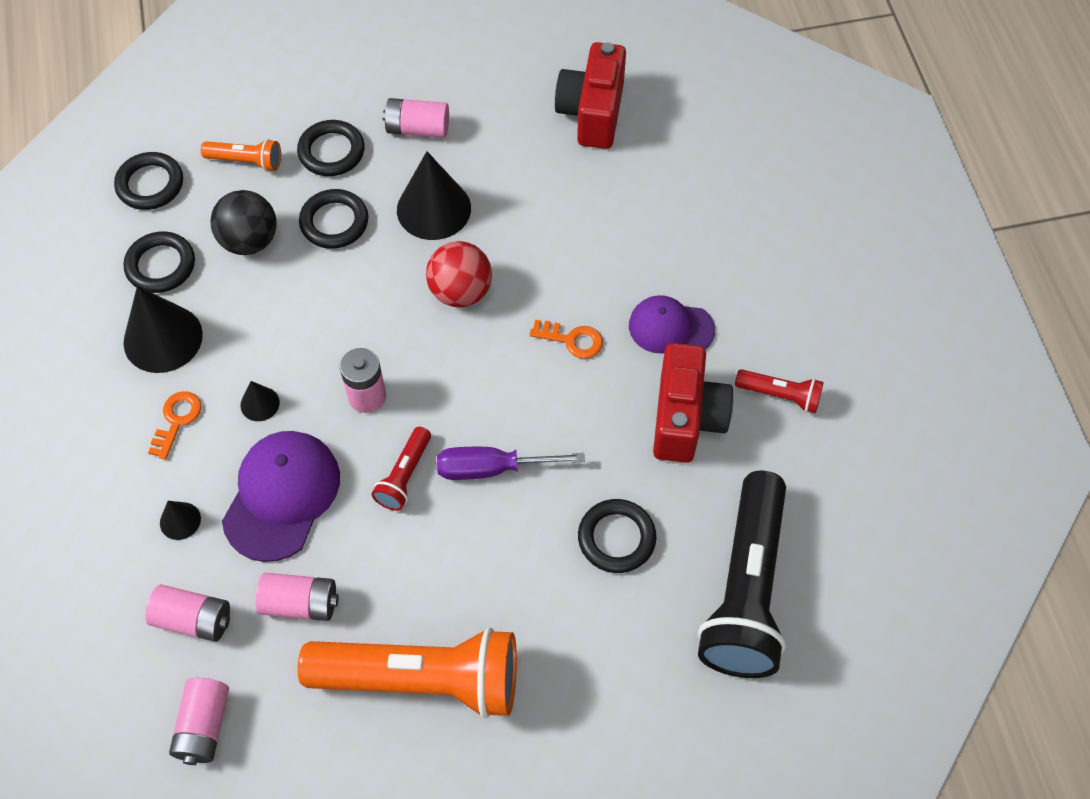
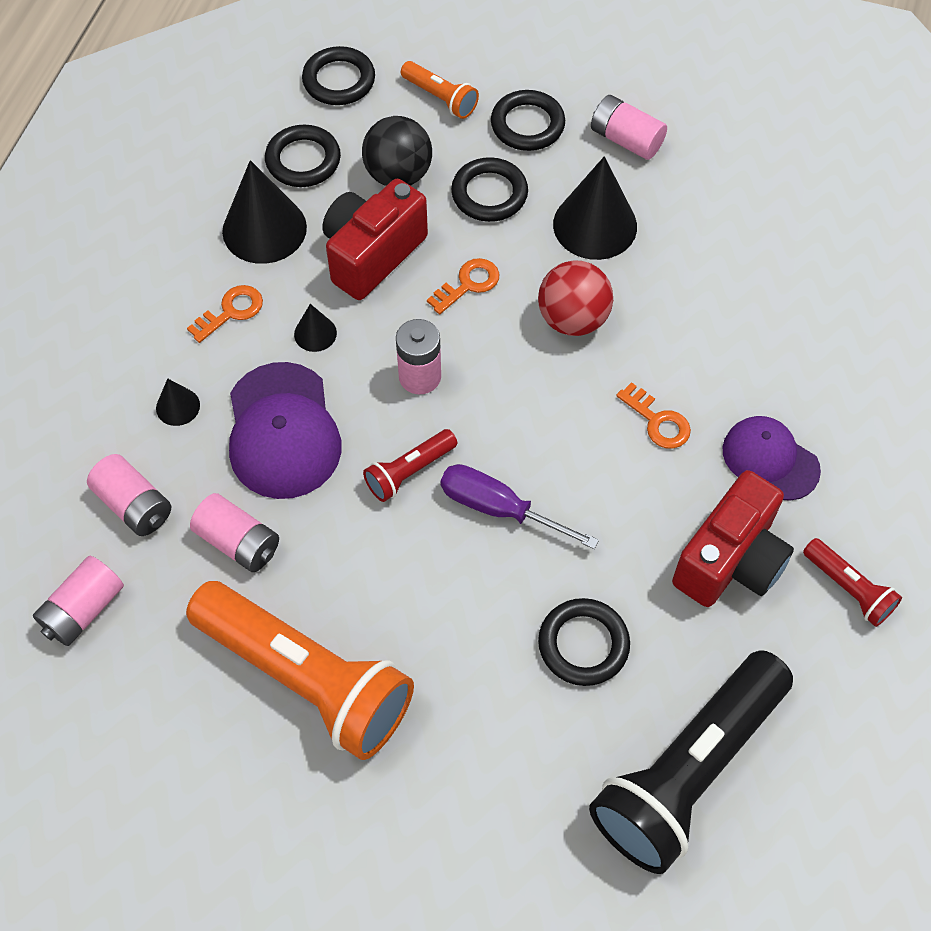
camera: 30 degrees right, 0 degrees up
(282, 496) = (283, 431): purple cap -> purple cap turned 120 degrees clockwise
(361, 303) = (468, 284): none -> orange key
(592, 113) = (817, 202): red camera -> red camera (372, 254)

